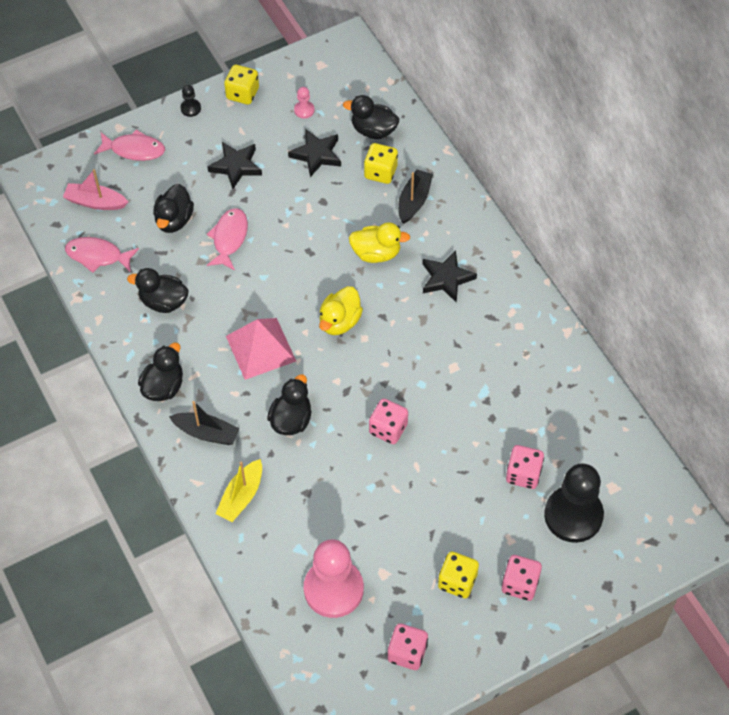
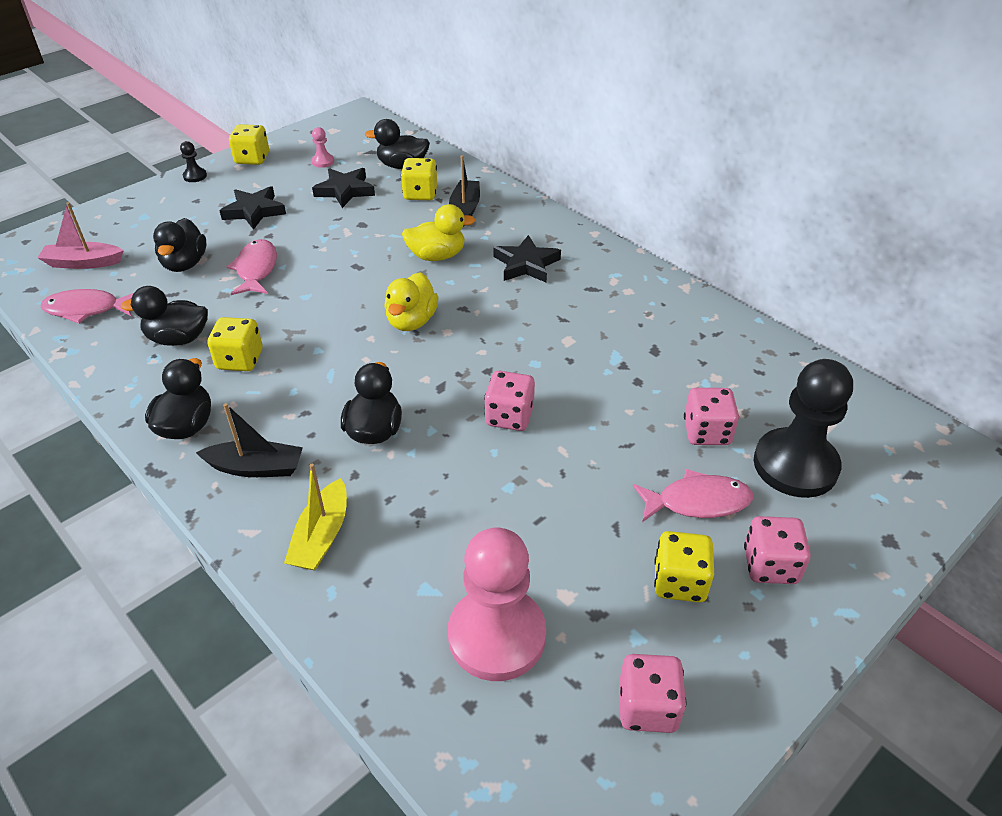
camera: 15 degrees left, 15 degrees down
(134, 149) = (131, 214): pink fish -> pink fish (697, 502)
(206, 333) = (240, 360): none -> yellow dice
(260, 348) = (316, 363): pink pyramid -> none

